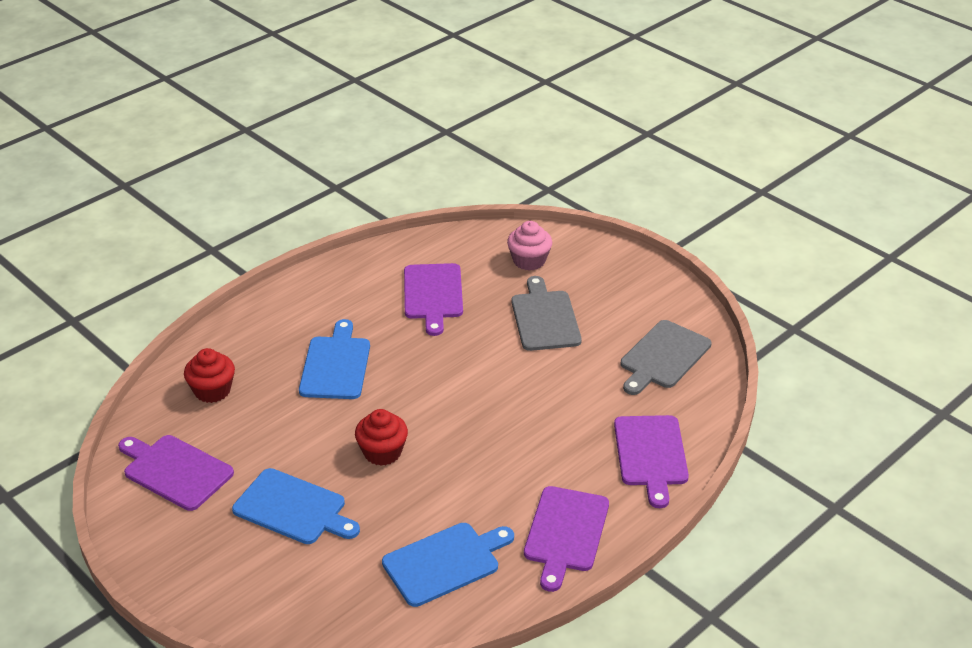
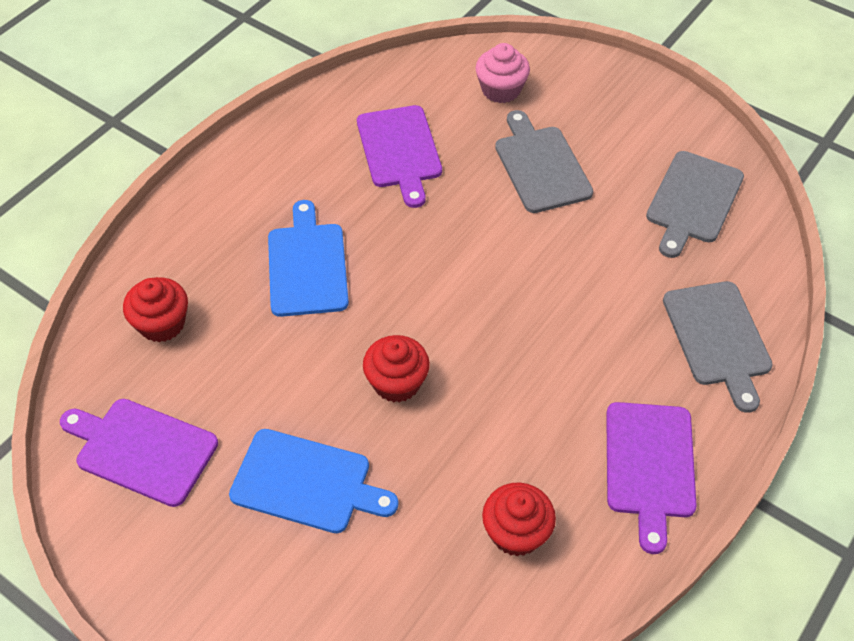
camera: 10 degrees left, 15 degrees up
(445, 562) = (516, 532): blue cutting board -> red cupcake
(651, 455) = (718, 338): purple cutting board -> grey cutting board

